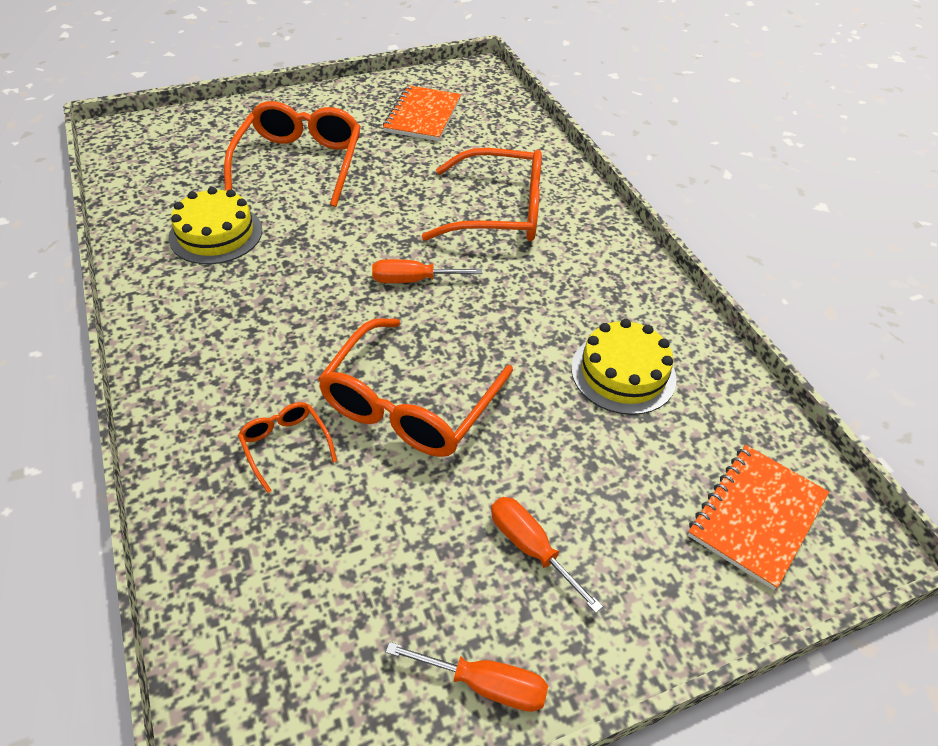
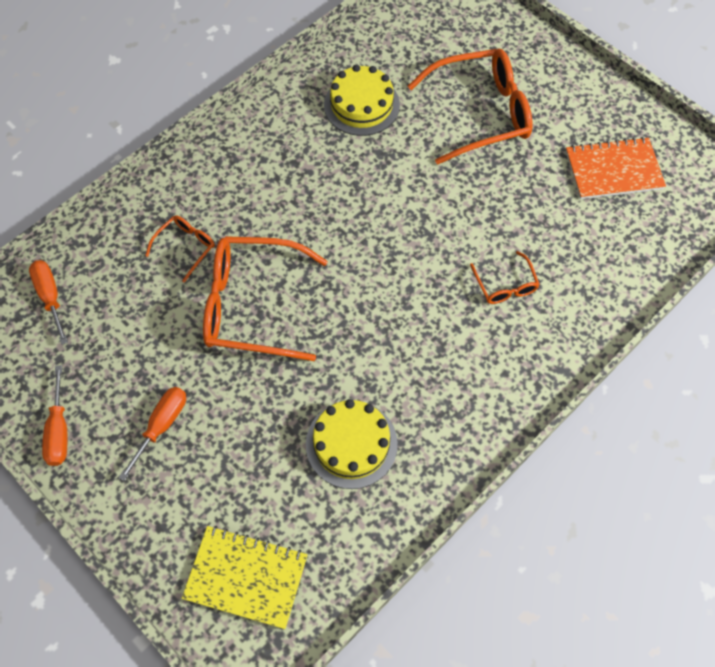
camera: 70 degrees right, 15 degrees up
(413, 280) = (380, 255): orange screwdriver -> orange screwdriver (50, 297)
(499, 211) = (505, 285): orange glasses -> orange glasses, size x0.47
(756, 516) = (246, 577): orange notebook -> yellow notebook

